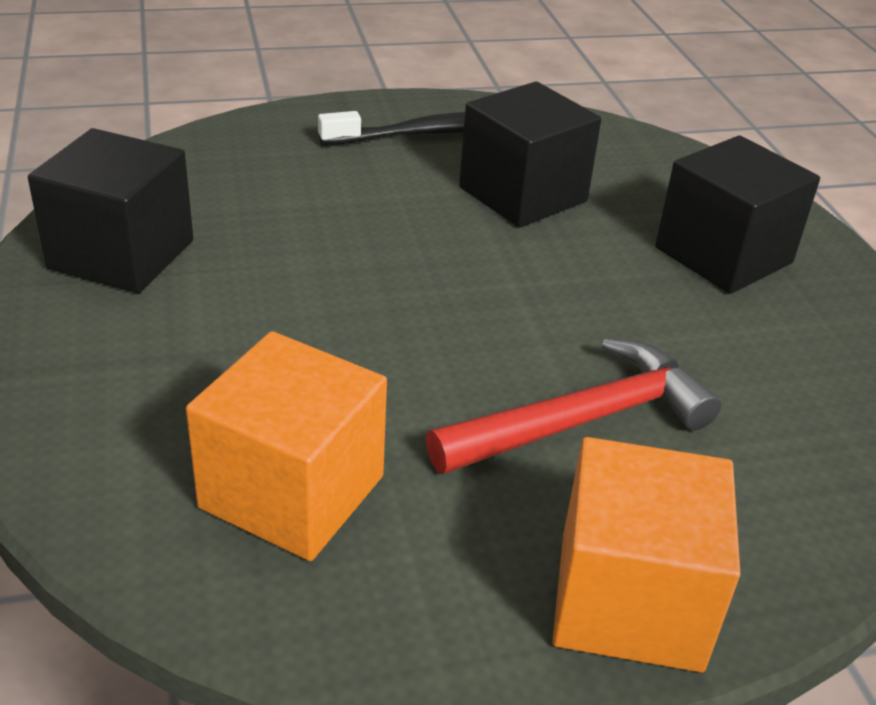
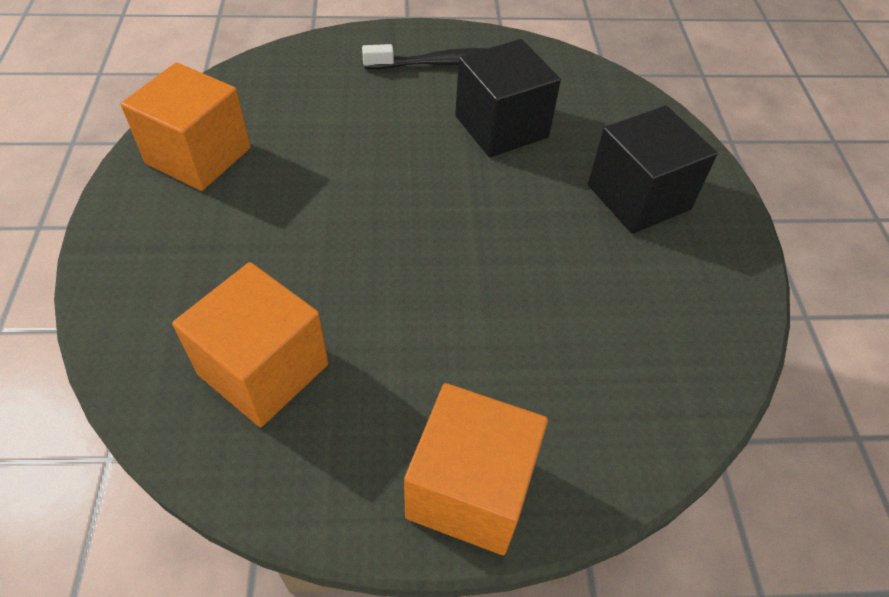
camera: 10 degrees right, 15 degrees up
(121, 254) = (198, 155): black cube -> orange cube
(582, 420) = (483, 334): red hammer -> none

